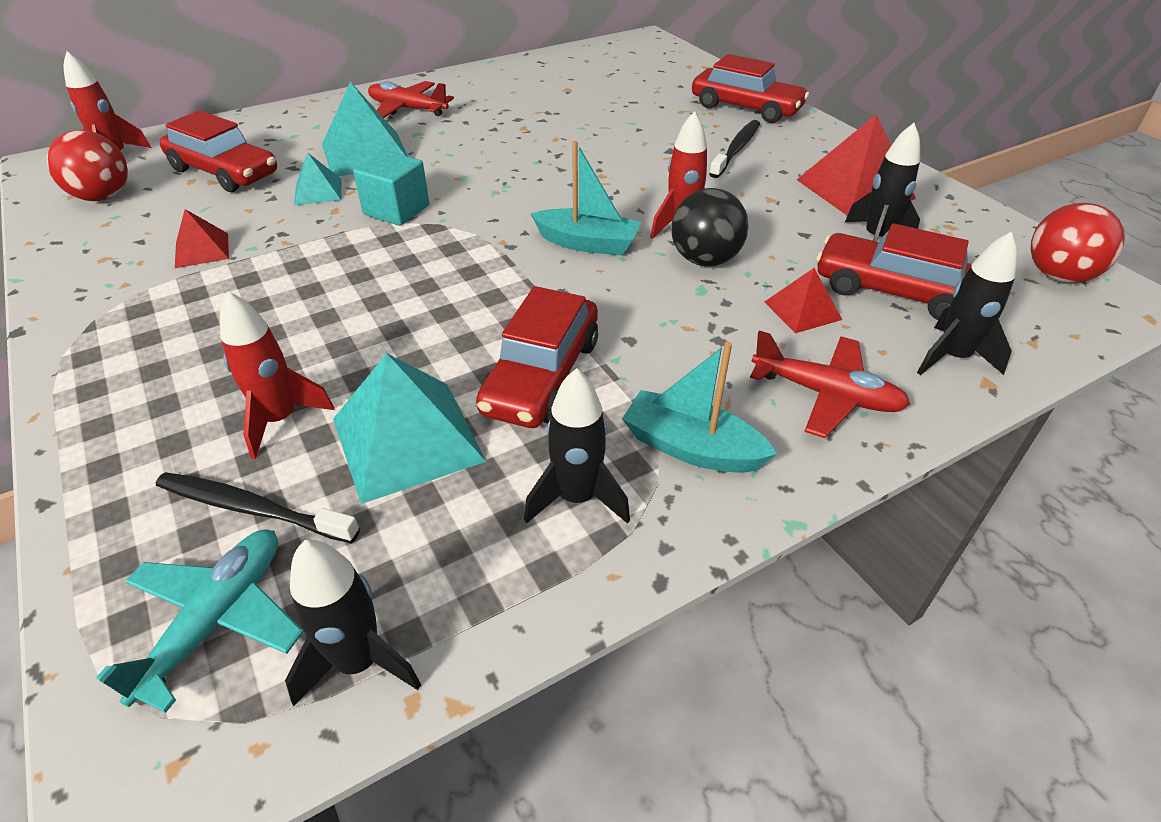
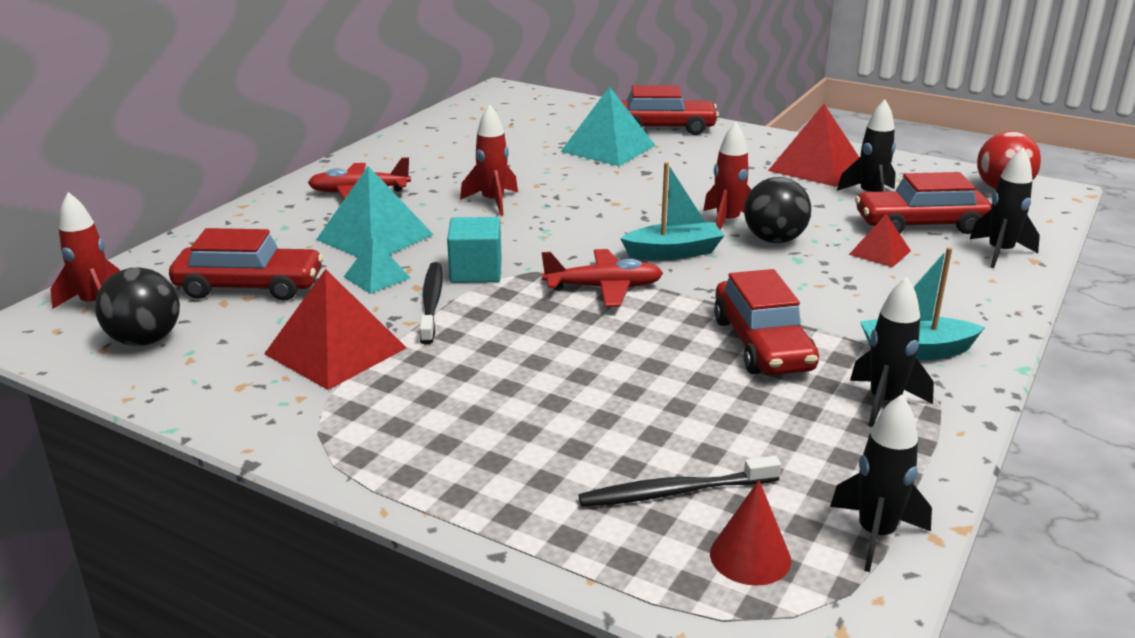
camera: 30 degrees left, 15 degrees down
(103, 196) = (145, 340): red ball -> black ball
(202, 250) = (336, 350): red pyramid -> red pyramid, size x1.84
(216, 620) = (750, 556): turquoise plane -> red cone
(280, 420) = (608, 436): red rocket -> red rocket (493, 202)
(407, 439) = (724, 413): turquoise pyramid -> turquoise pyramid (608, 148)
(736, 149) = (696, 160): black toothbrush -> black toothbrush (432, 302)
(826, 395) = (955, 296): red plane -> red plane (604, 288)

